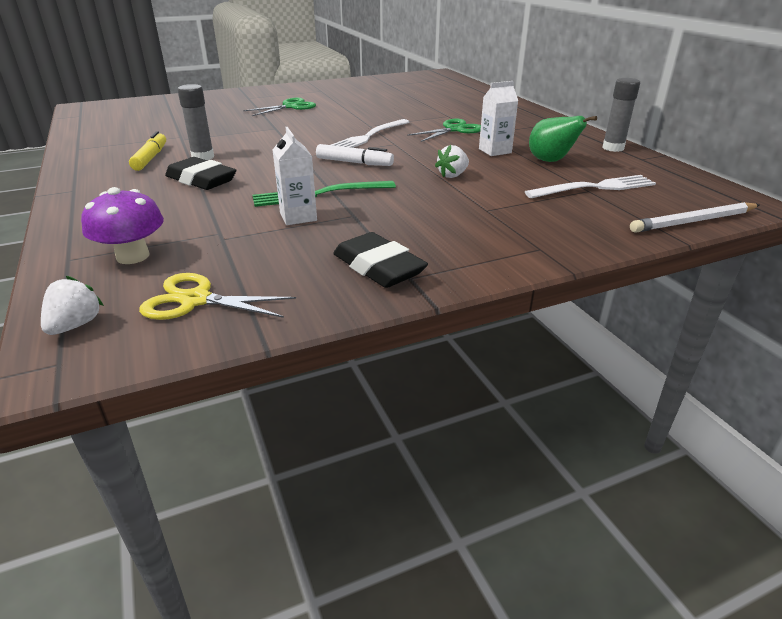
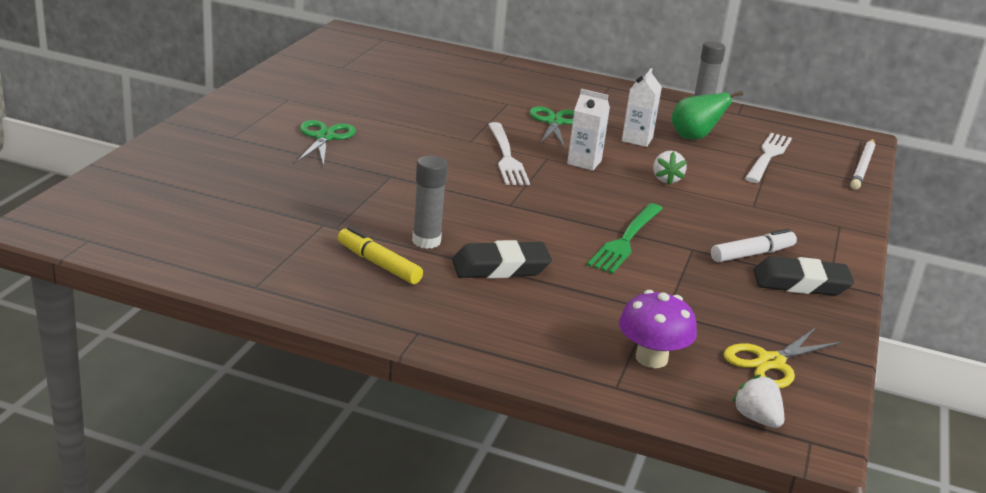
camera: 50 degrees left, 5 degrees down
(298, 217) = (664, 268): white carton -> white carton (584, 162)
(354, 162) = (570, 194): white marker -> white marker (752, 254)

